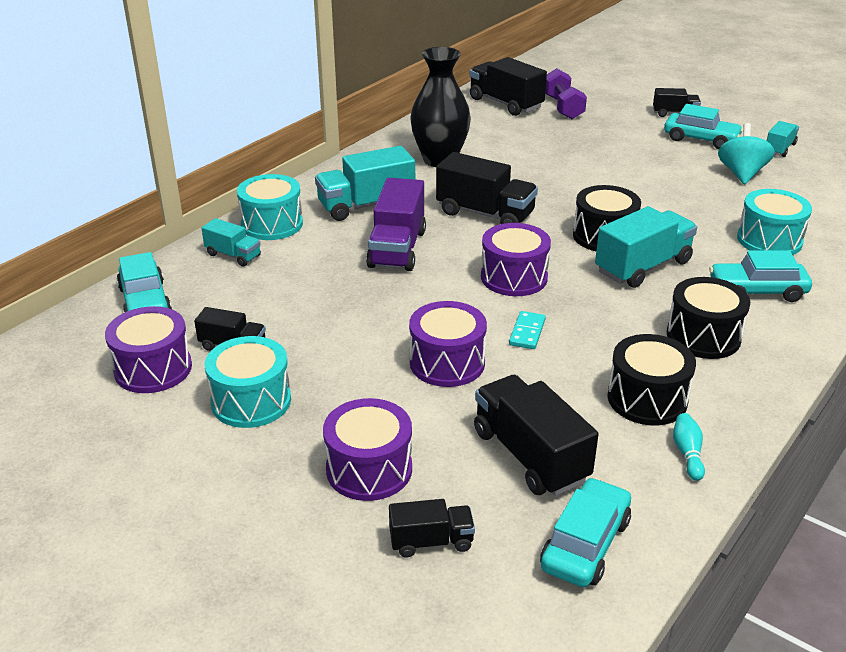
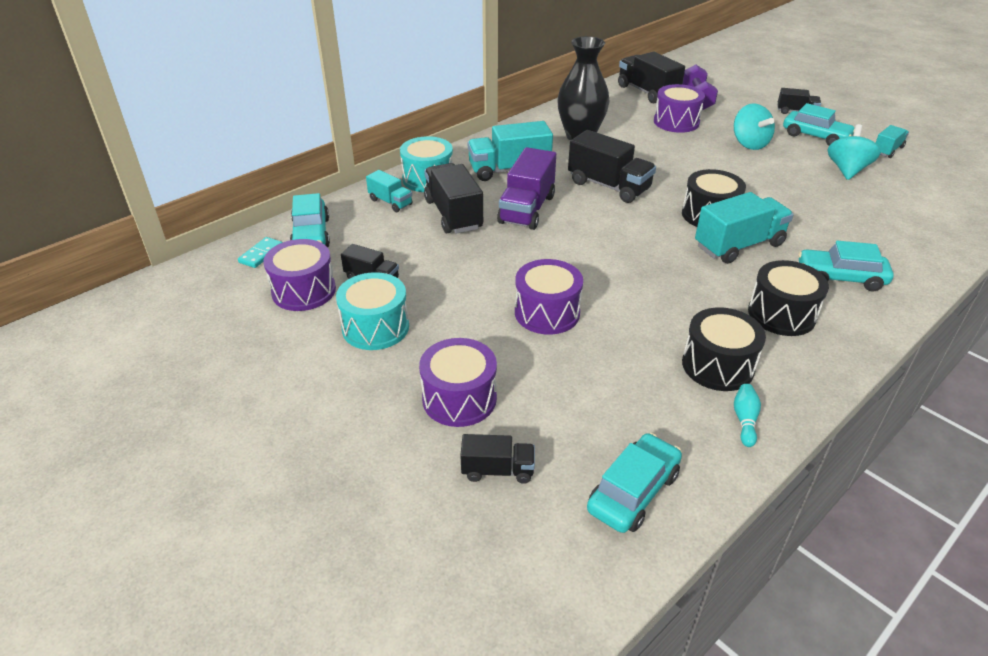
camera: 10 degrees right, 5 degrees up
(514, 277) = (621, 244): purple drum -> purple drum (676, 122)
(527, 332) = (622, 293): turquoise domino -> turquoise domino (261, 254)
(530, 456) = (601, 404): black truck -> black truck (453, 214)
(631, 153) = (749, 144): none -> turquoise spinning top
(769, 240) = (861, 232): turquoise drum -> none

